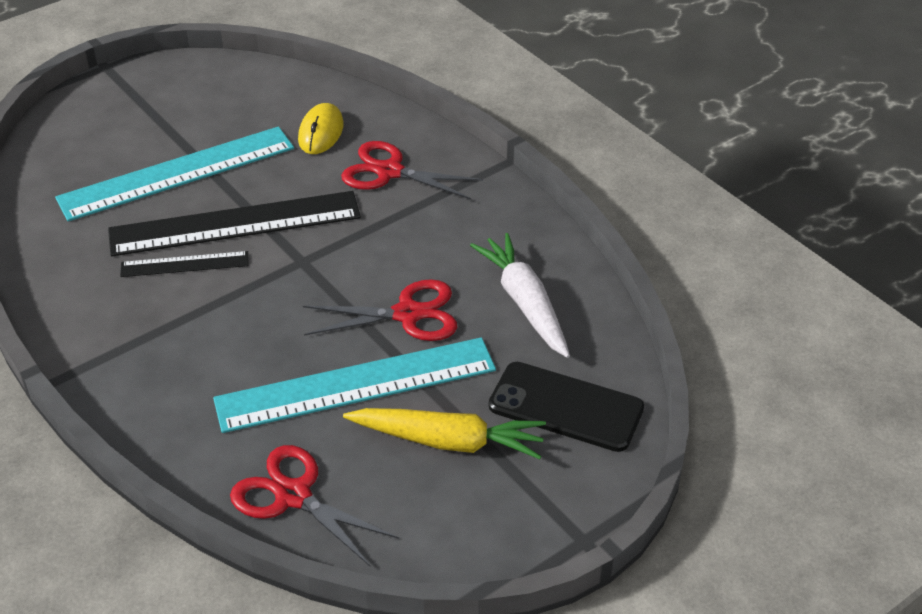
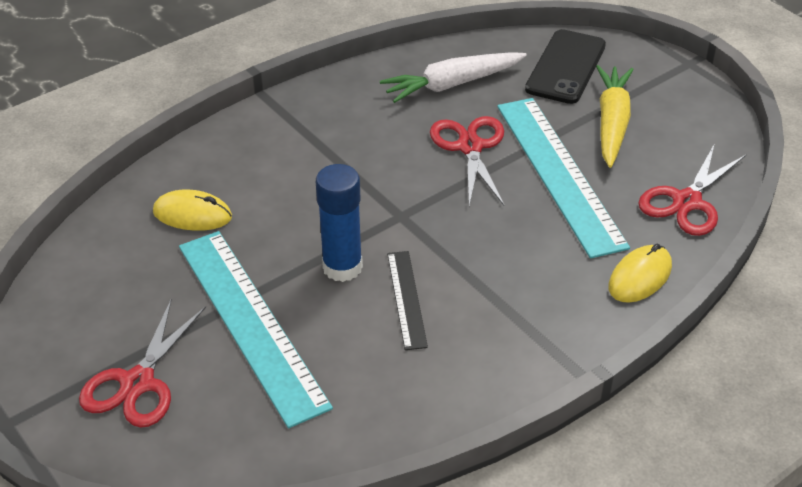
camera: 90 degrees left, 0 degrees up
(178, 437) = (640, 277): none -> yellow mouse
(235, 224) = (342, 267): black ruler -> blue glue stick
(389, 171) = (266, 164): red scissors -> red scissors (137, 383)

